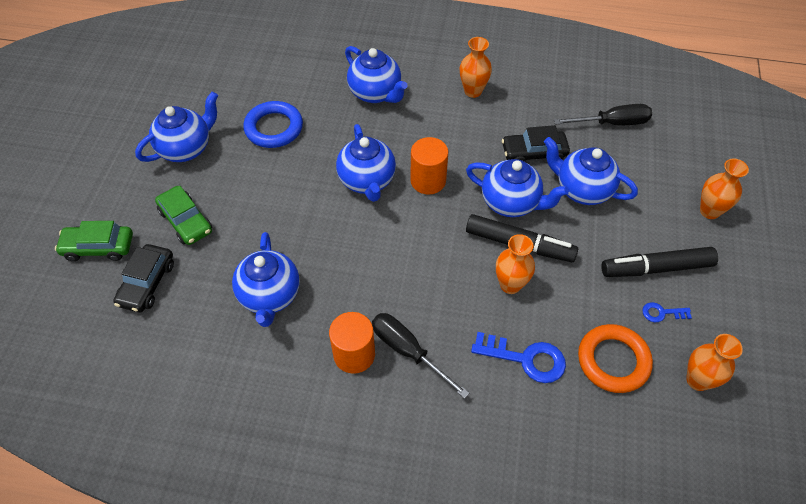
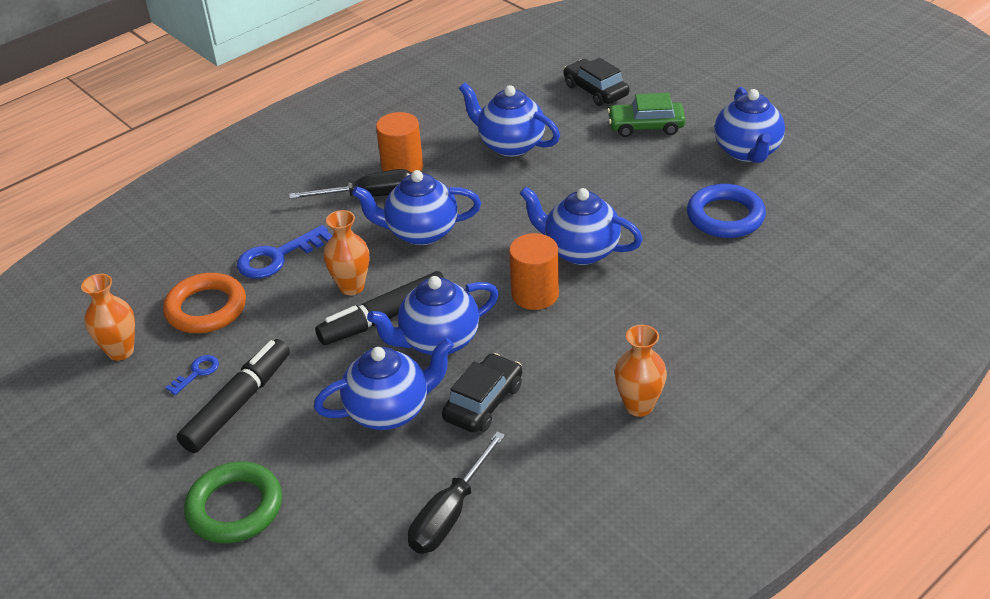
camera: 130 degrees right, 15 degrees down
(98, 247) = (663, 77): green car -> none
(376, 93) = (714, 316): blue teapot -> blue teapot (420, 232)
(709, 211) = (235, 507): orange vase -> green ring

